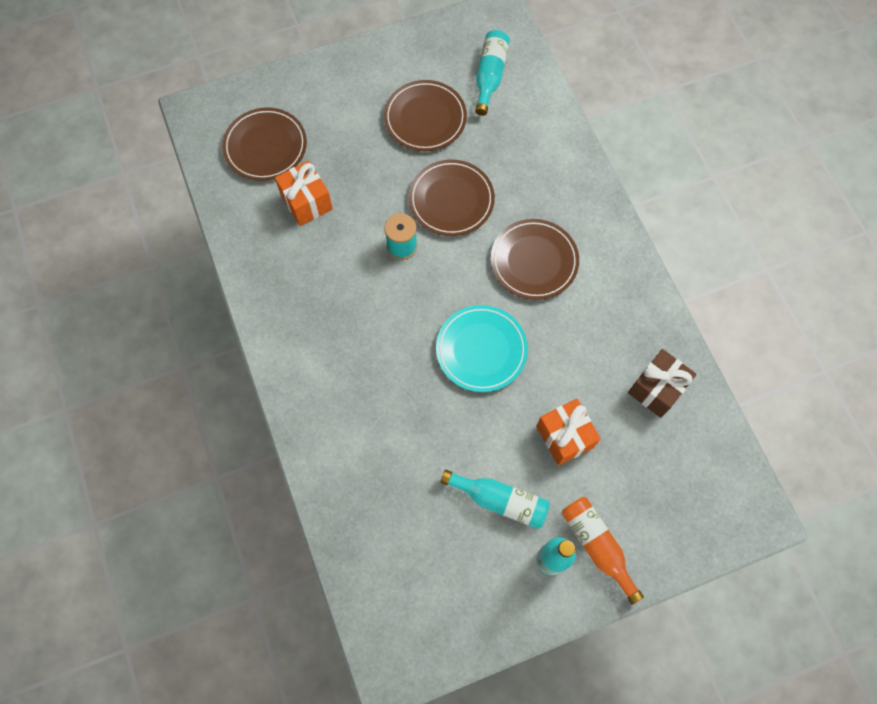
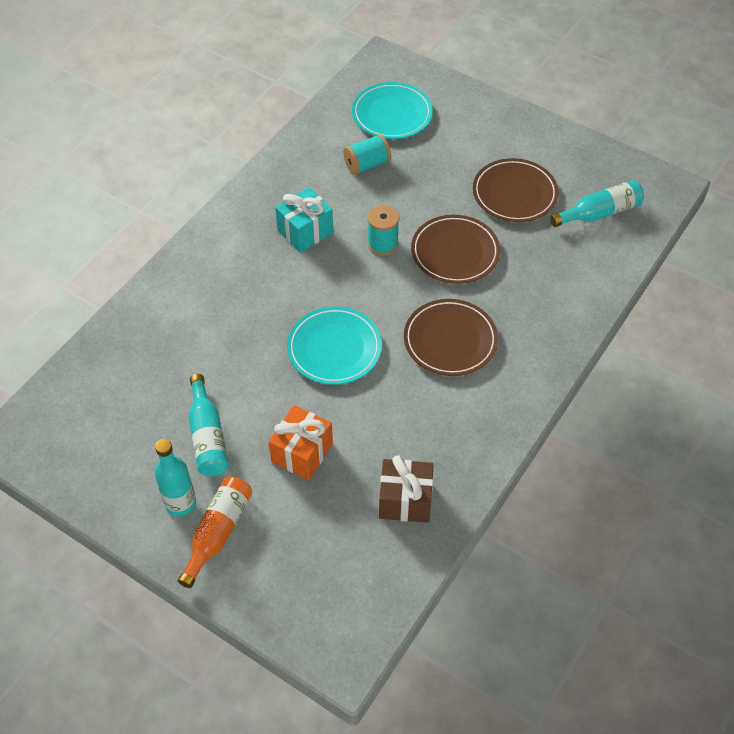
camera: 55 degrees right, 15 degrees down
(265, 147) = (392, 114): brown plate -> turquoise plate
(307, 202) = (367, 165): orange gift -> turquoise spool
(342, 296) = (305, 231): none -> turquoise gift

